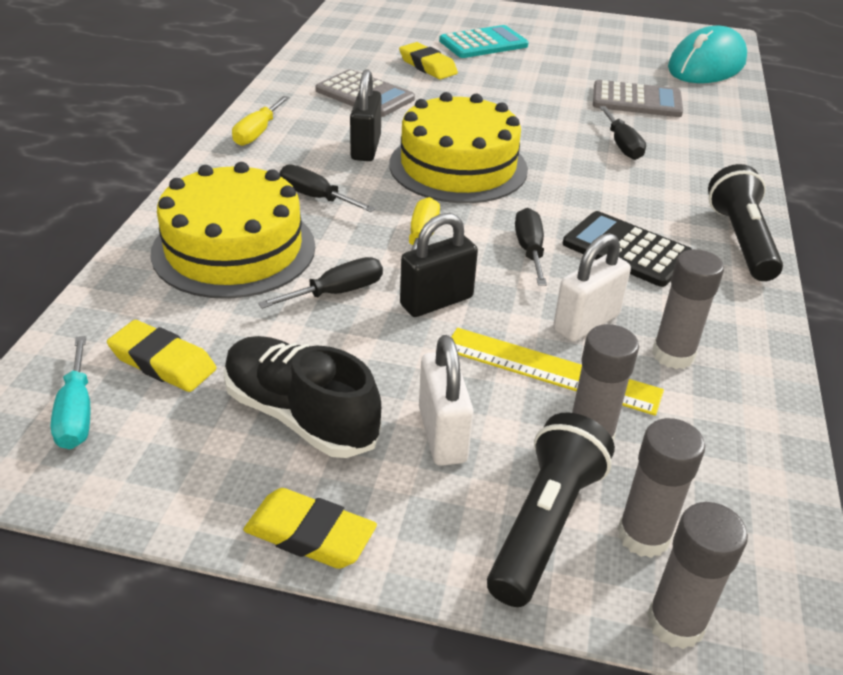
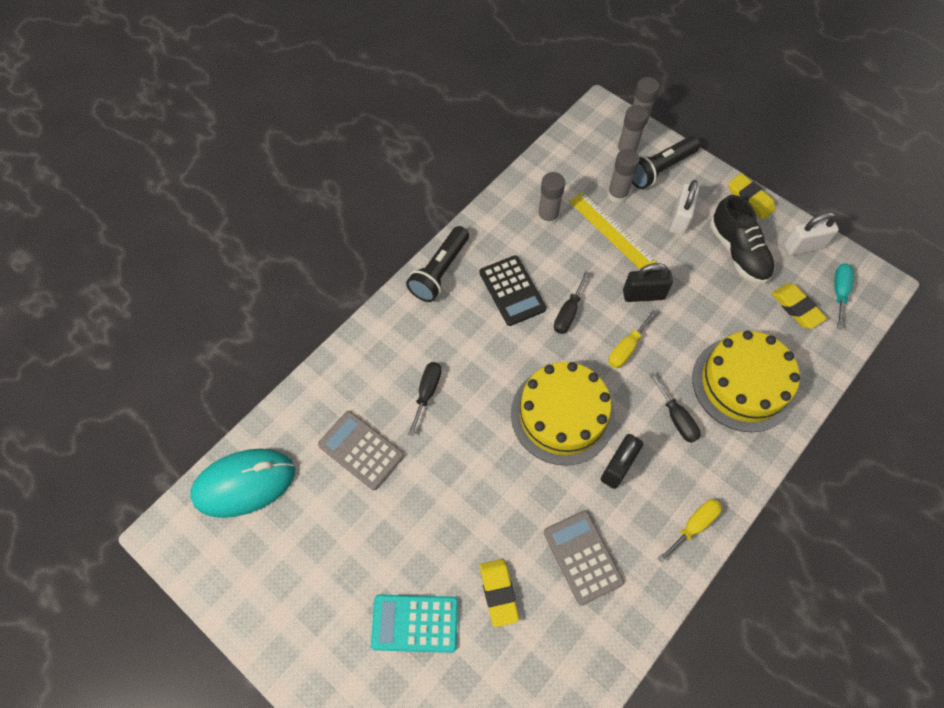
camera: 150 degrees left, 25 degrees up
(337, 292) = (694, 322): black screwdriver -> none
(586, 322) = (575, 251): white padlock -> white padlock (803, 246)

